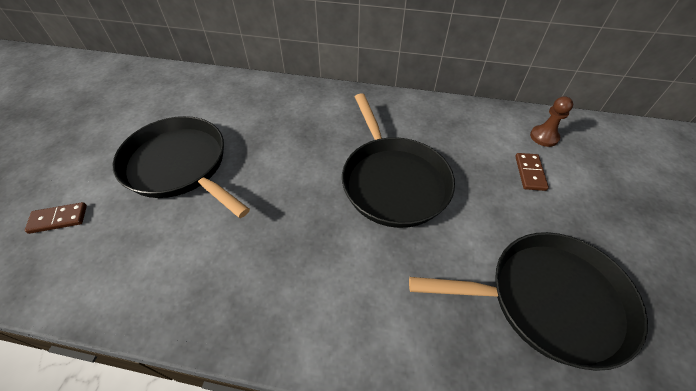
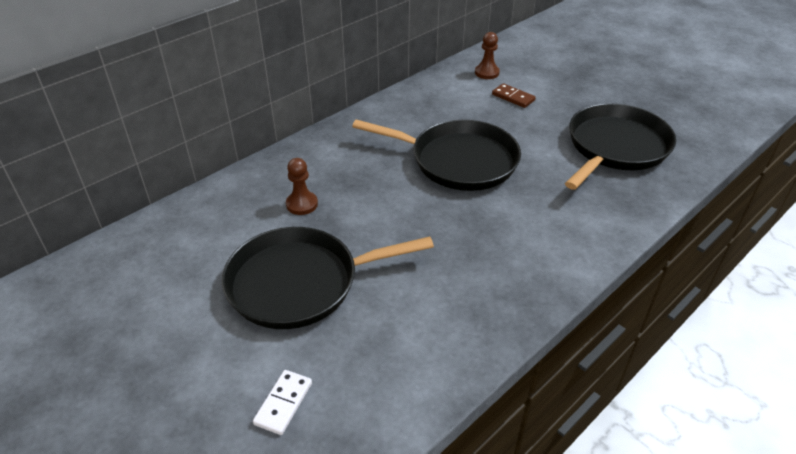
camera: 55 degrees left, 10 degrees down
(58, 219) = (283, 403): brown domino -> white domino
(263, 123) = (302, 204): none -> brown pawn

